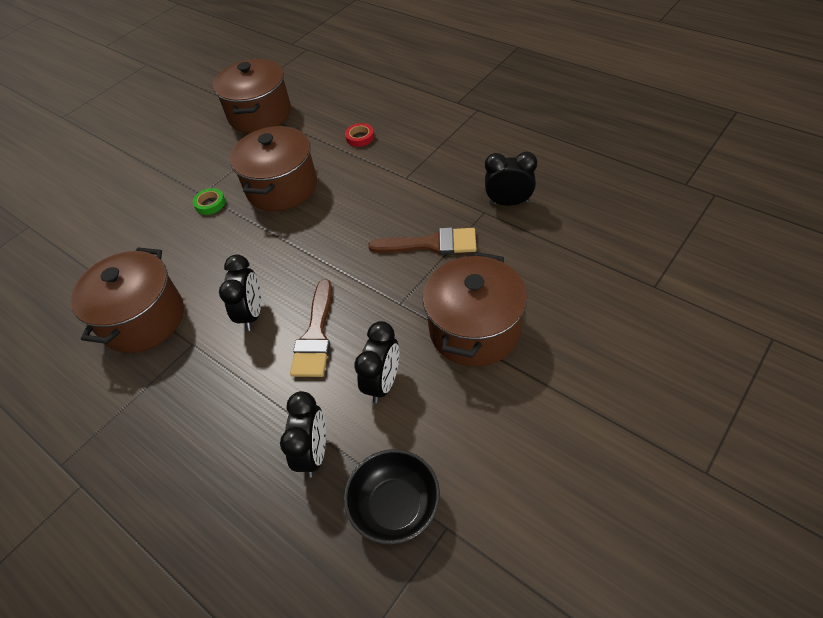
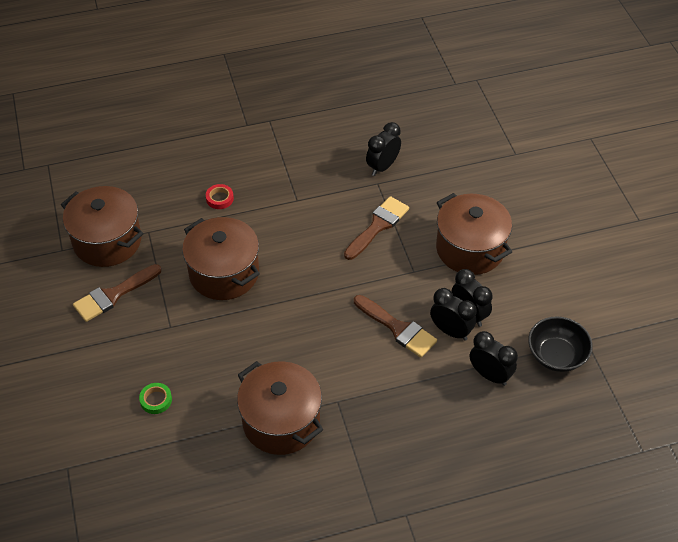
camera: 60 degrees left, 0 degrees up
(210, 148) = (113, 295): none -> brown brush
(210, 204) = (190, 326): green tape -> green tape (156, 400)
(252, 314) = (343, 353): black clock -> black clock (451, 331)

